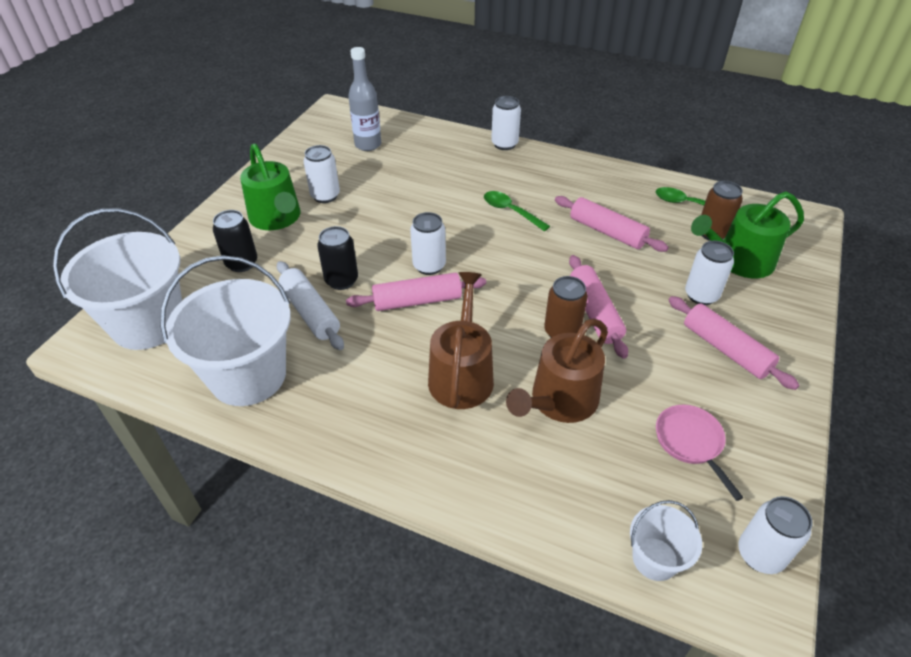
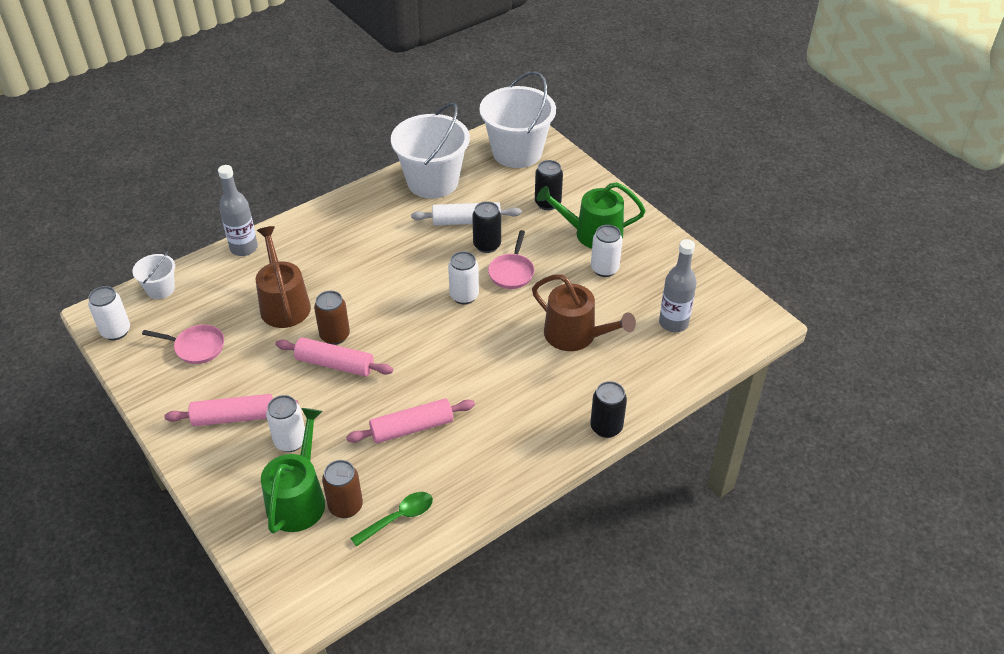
camera: 120 degrees right, 0 degrees up
(371, 248) = (511, 272): none -> pink pan
(417, 301) = (432, 275): pink rolling pin -> none
(461, 374) = (347, 269): brown watering can -> brown watering can (575, 335)
(504, 144) = (606, 427): white can -> black can
(506, 509) = (244, 248): none -> grey bottle
(511, 211) = (492, 376): green spoon -> none

